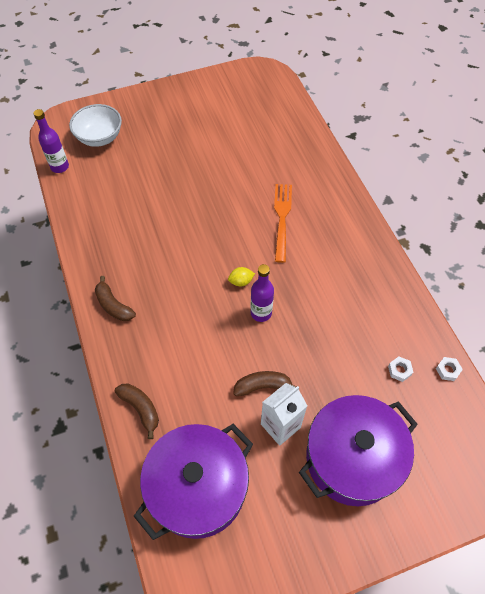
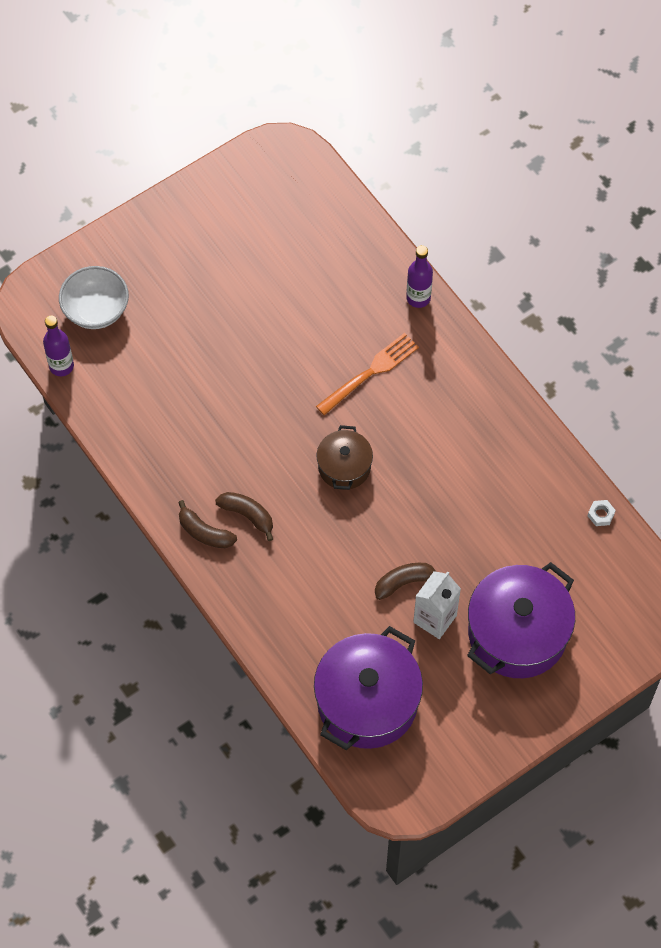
camera: 15 degrees left, 5 degrees up
(140, 408) = (279, 639): brown banana -> brown banana (247, 515)
(241, 281) = (344, 467): yellow lemon -> brown pot
(261, 313) = (379, 499): purple bottle -> purple bottle (418, 298)
(282, 219) = (370, 372): orange fork -> orange fork turned 60 degrees clockwise
(399, 370) = (548, 527): white nut -> none

